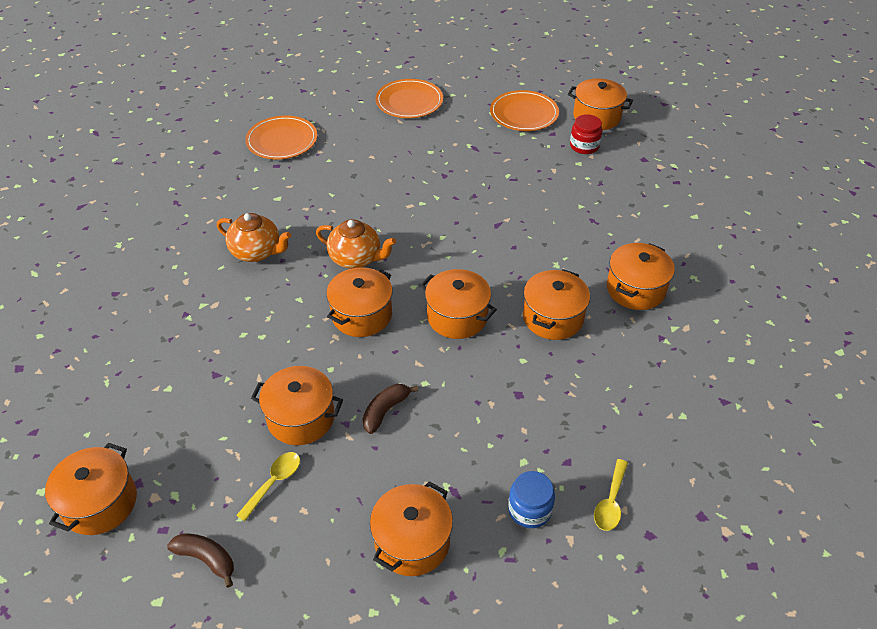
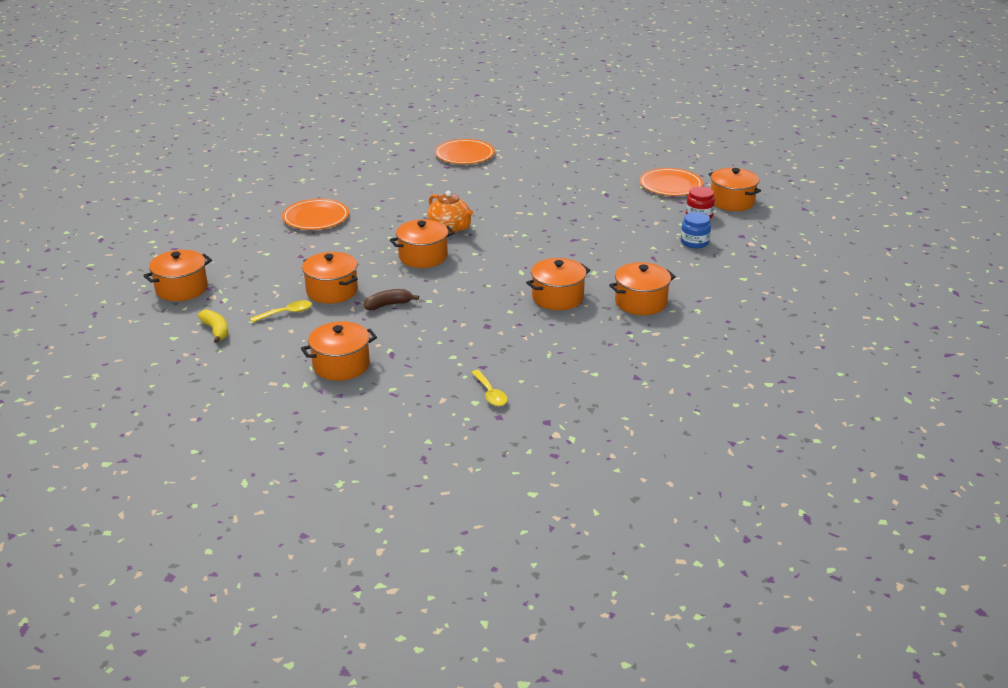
camera: 30 degrees right, 15 degrees down
(206, 559) = (216, 331): brown banana -> yellow banana
(257, 252) = (386, 207): orange teapot -> none
(409, 101) = (585, 156): orange plate -> orange plate (316, 217)
(457, 317) = (488, 277): orange pot -> none
(529, 509) = (431, 378): blue jar -> blue jar (694, 242)
(610, 502) = (490, 394): yellow spoon -> yellow spoon turned 75 degrees counterclockwise

